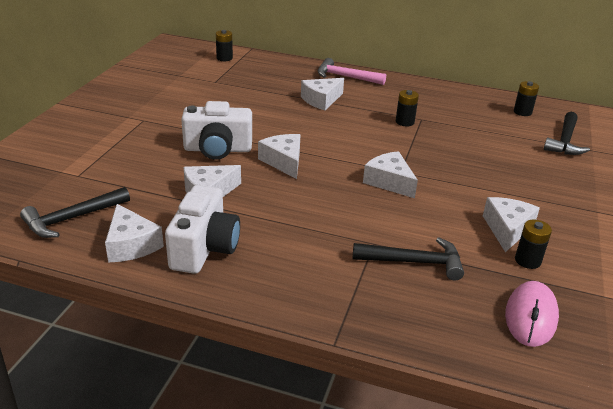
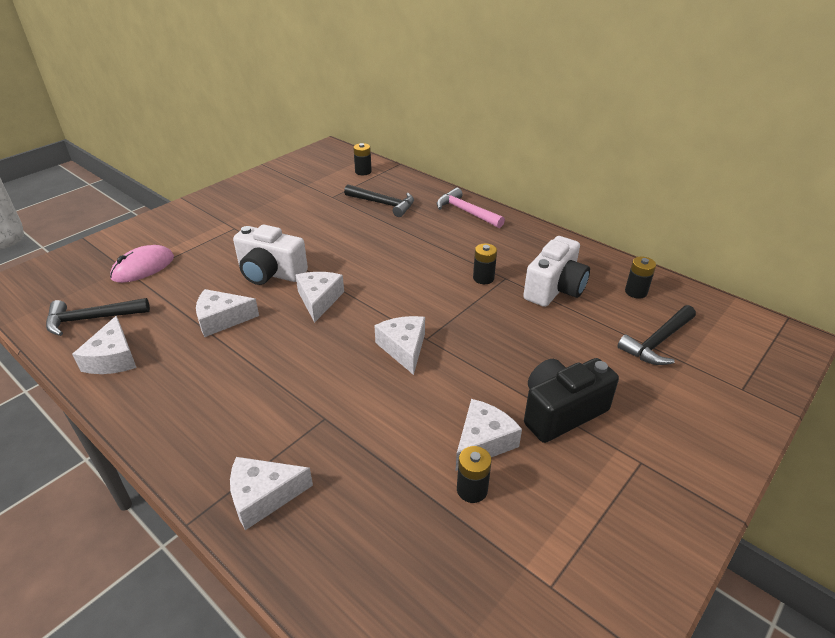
camera: 25 degrees right, 5 degrees up
(204, 248) = (167, 379): white camera -> white camera (555, 289)
(321, 100) = (417, 235): white cheese -> white cheese (263, 496)
(414, 262) = (345, 453): black hammer -> black hammer (383, 204)
(531, 316) = (412, 564): pink mouse -> pink mouse (143, 267)
(542, 198) = (561, 412): none -> black camera

